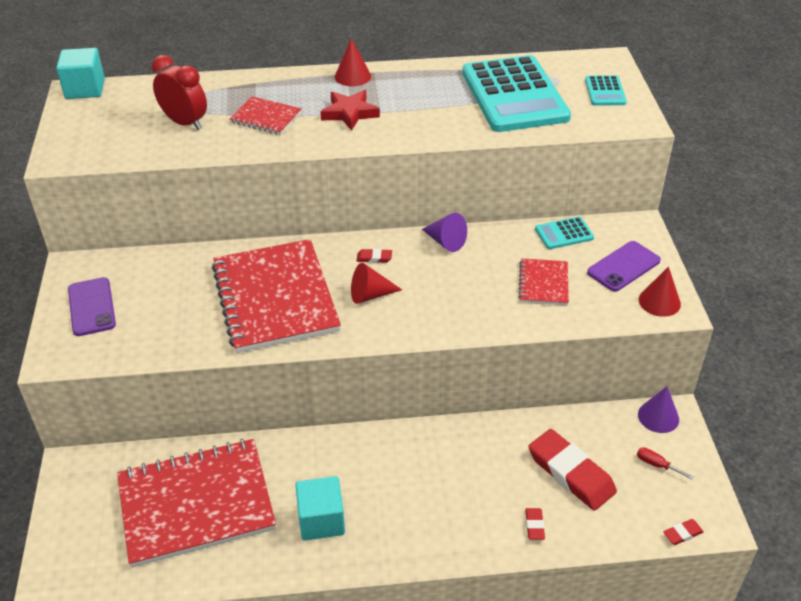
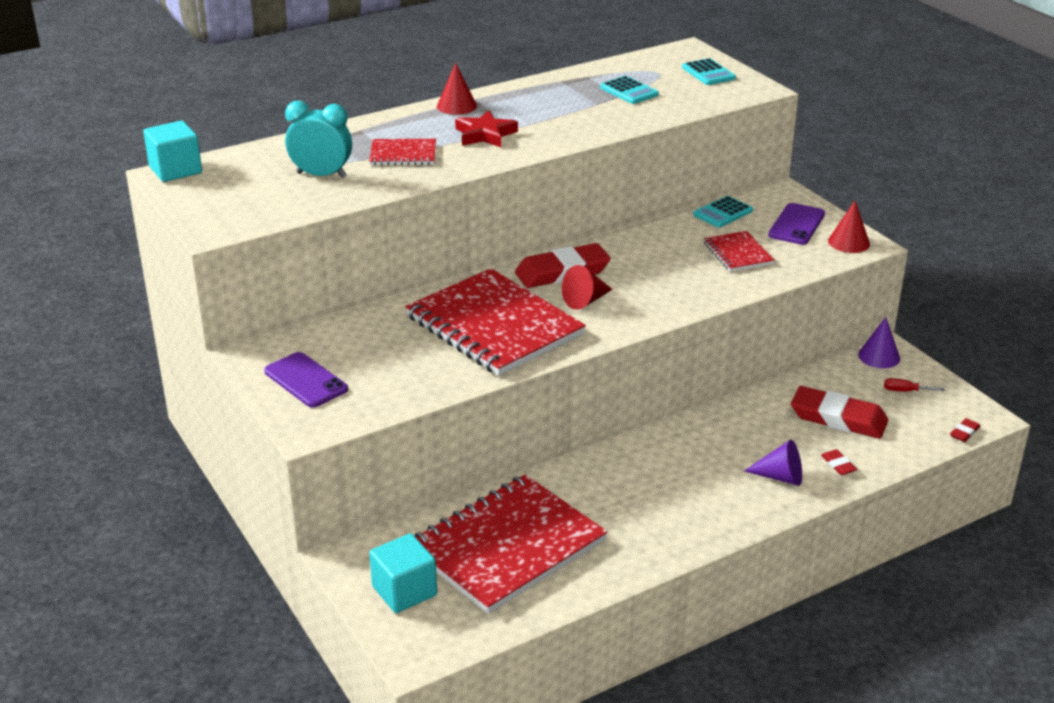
camera: 25 degrees left, 10 degrees down
(185, 123) = (321, 175): red clock -> turquoise clock
(321, 520) = (643, 520): turquoise cube -> turquoise cube (404, 591)
(374, 258) = (562, 272): red eraser -> red eraser, size x2.38
(445, 241) = (619, 244): purple cone -> purple cone (780, 477)
(514, 95) = (629, 91): turquoise calculator -> turquoise calculator, size x0.43

